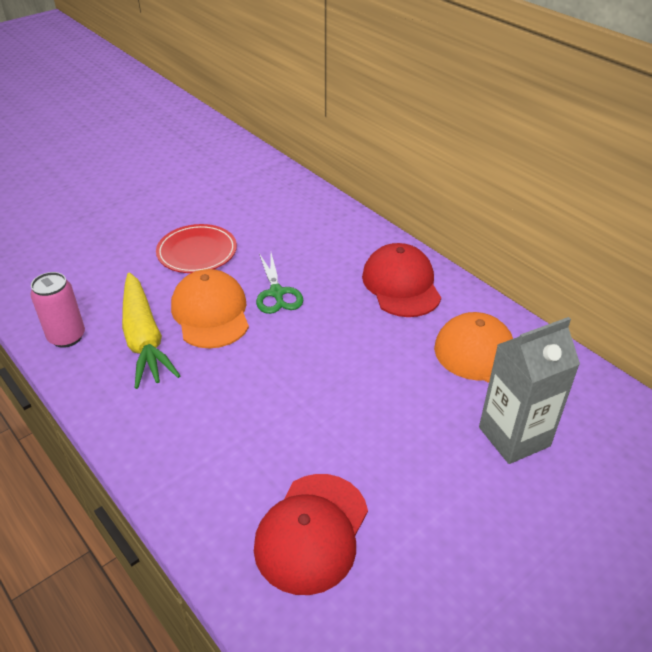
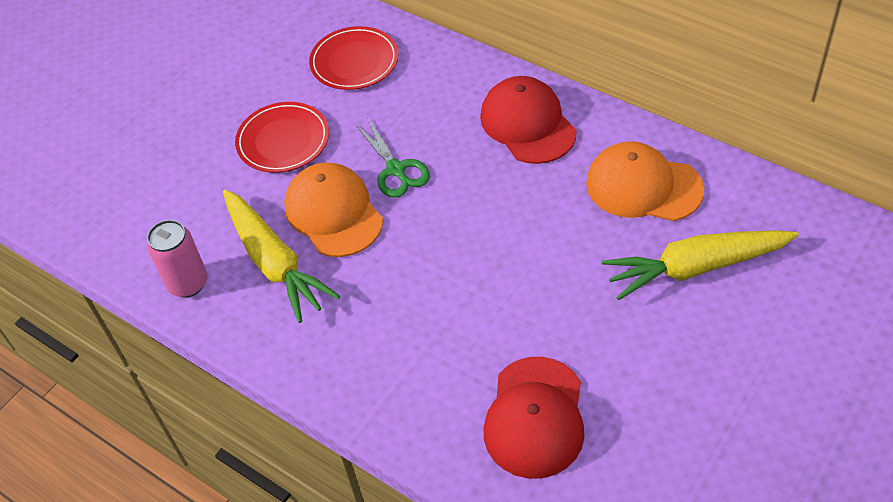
camera: 10 degrees left, 10 degrees up
(279, 211) = (354, 62): none -> red plate
(514, 436) = (696, 268): grey carton -> yellow carrot

